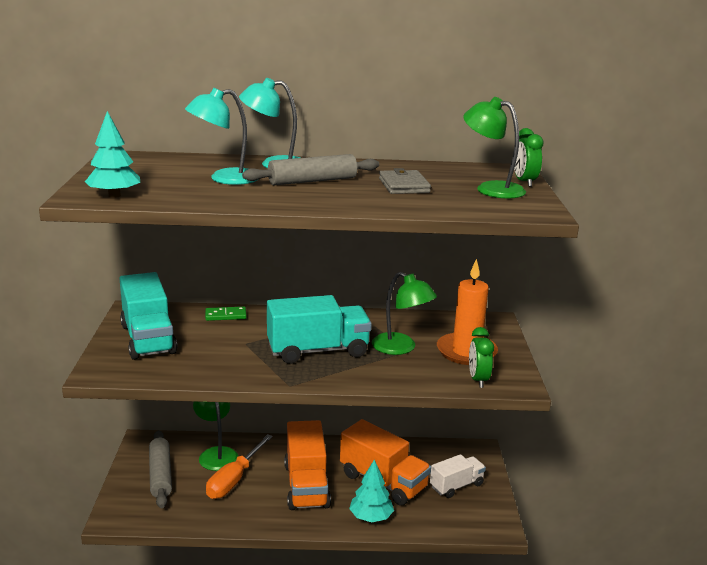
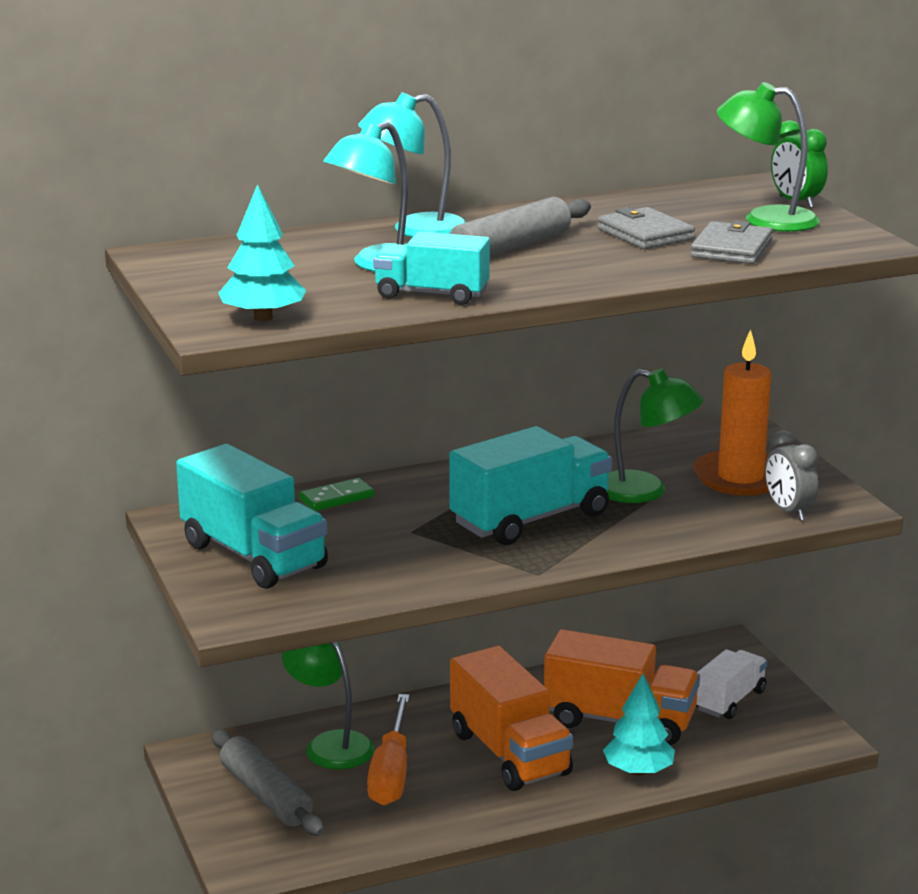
camera: 20 degrees left, 0 degrees up
(227, 198) = (432, 294): none -> turquoise truck
(446, 202) = (731, 249): none -> grey wallet
(478, 380) = (788, 511): green clock -> grey clock

